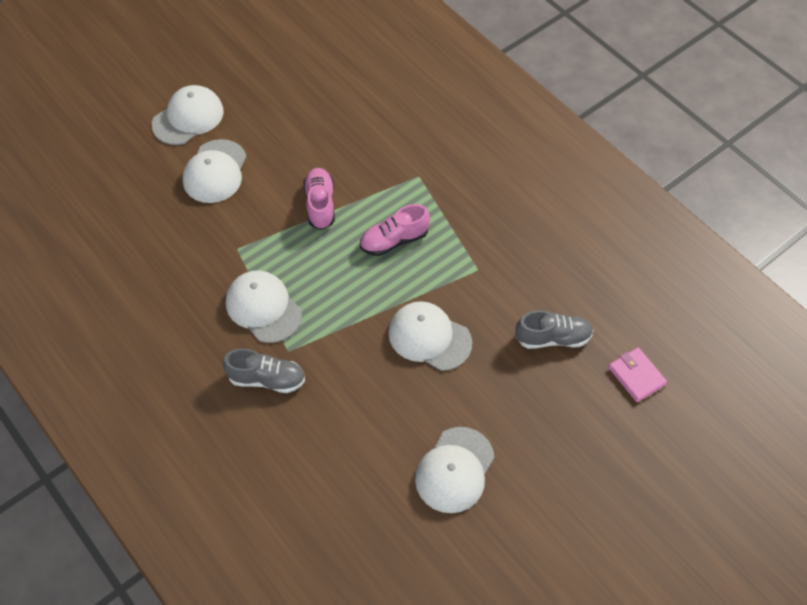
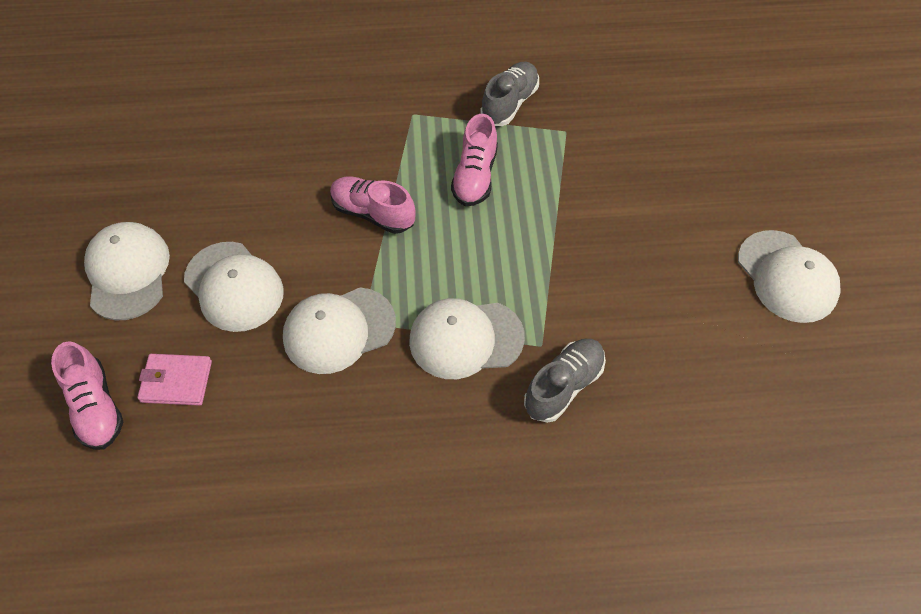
camera: 55 degrees left, 0 degrees up
(97, 163) = (96, 407): none -> pink shoe
(429, 337) = (617, 212): white cap -> white cap (339, 330)
(553, 338) = (687, 120): grey shoe -> grey shoe (509, 103)
(636, 376) = (769, 87): pink wallet -> pink wallet (176, 381)

